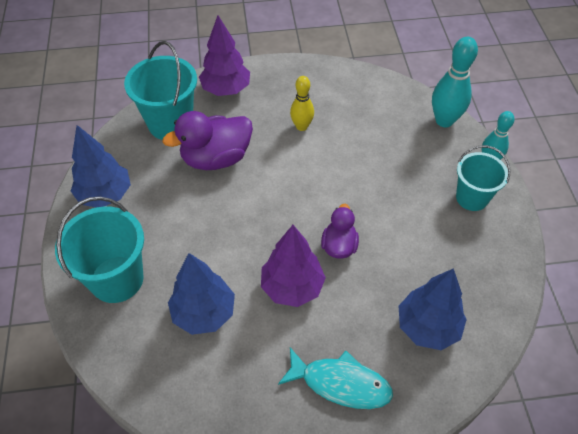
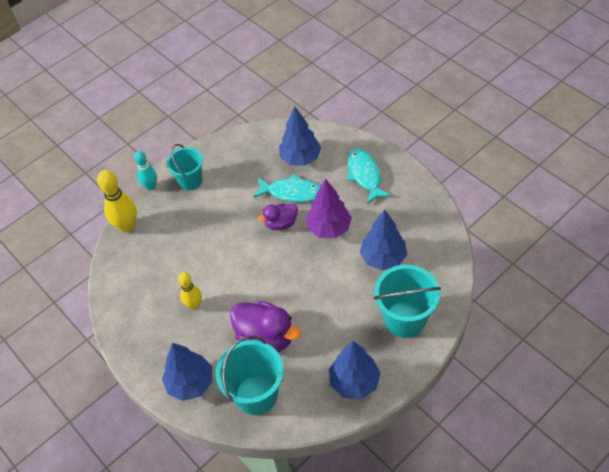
camera: 120 degrees left, 0 degrees up
(226, 90) = (190, 383): purple tree -> blue tree
(376, 284) = (292, 192): none -> turquoise fish
(444, 120) = (127, 226): turquoise bowling pin -> yellow bowling pin

